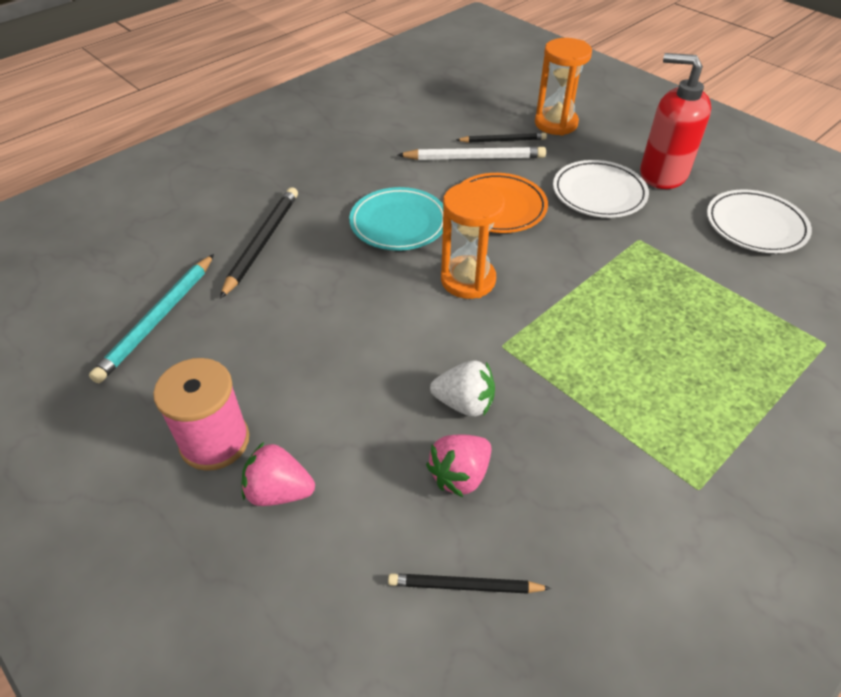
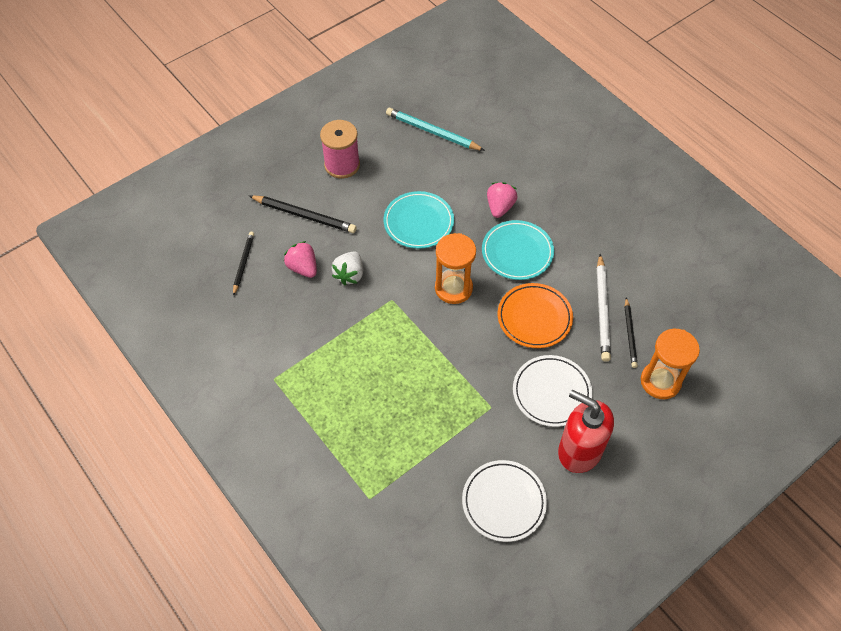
camera: 95 degrees right, 10 degrees up
(262, 242) = (499, 176): black pencil -> black pencil (304, 215)
(279, 491) = (308, 192): pink strawberry -> pink strawberry (500, 207)
(350, 324) = (418, 222): none -> turquoise plate
(662, 174) = (579, 450): red soap dispenser -> red soap dispenser turned 90 degrees counterclockwise

